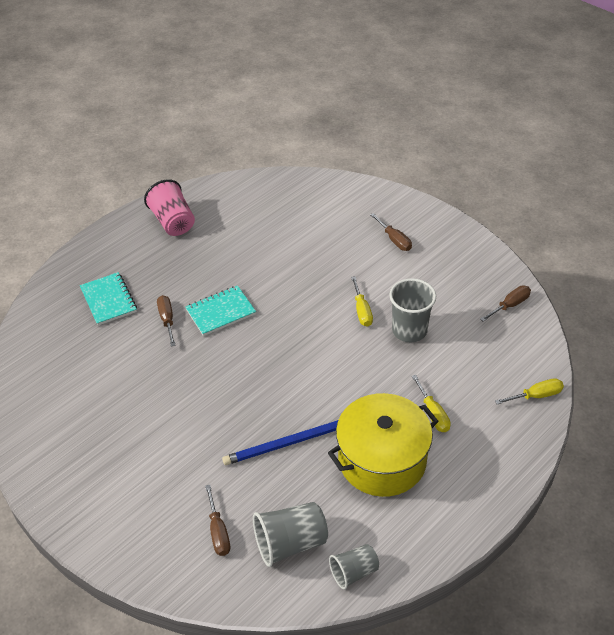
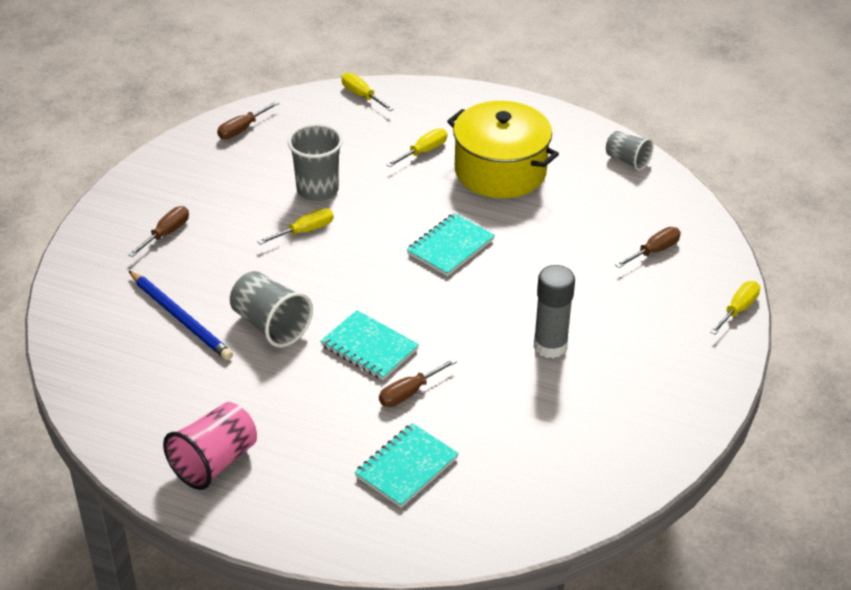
camera: 115 degrees left, 5 degrees down
(114, 561) = (738, 309): none -> yellow screwdriver
(158, 412) = (550, 346): none -> grey glue stick
(288, 443) = (524, 235): blue pencil -> blue pencil (181, 318)
(290, 543) = (629, 203): grey cup -> grey cup (270, 325)
(299, 390) = (450, 247): none -> turquoise notebook
(510, 305) = (242, 129): brown screwdriver -> brown screwdriver turned 75 degrees counterclockwise

